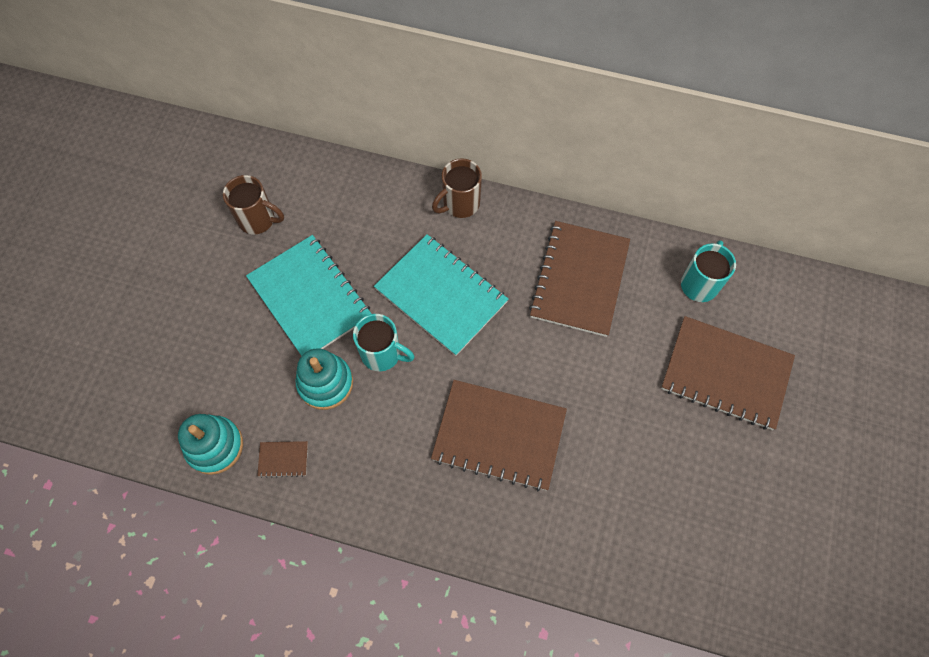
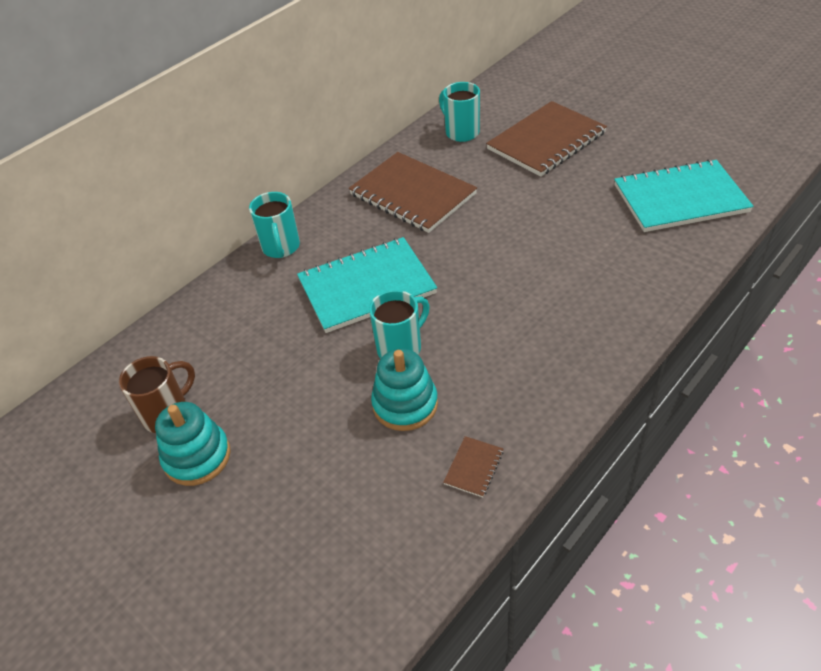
camera: 60 degrees left, 20 degrees down
(214, 446) = (423, 534): turquoise stacking toy -> turquoise stacking toy (197, 457)
(309, 298) = (297, 392): turquoise notebook -> turquoise notebook (680, 199)
(460, 204) = (281, 248): brown mug -> turquoise mug
(499, 435) = (533, 285): brown notebook -> none

